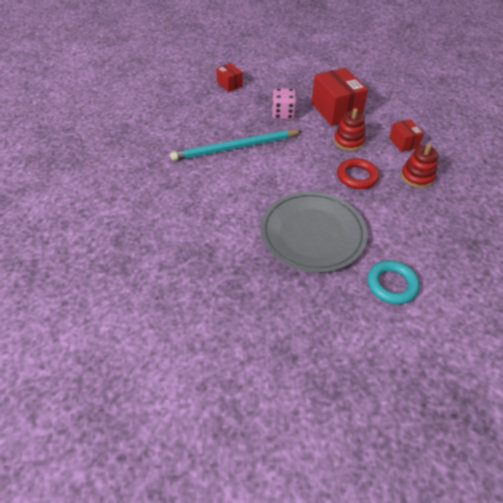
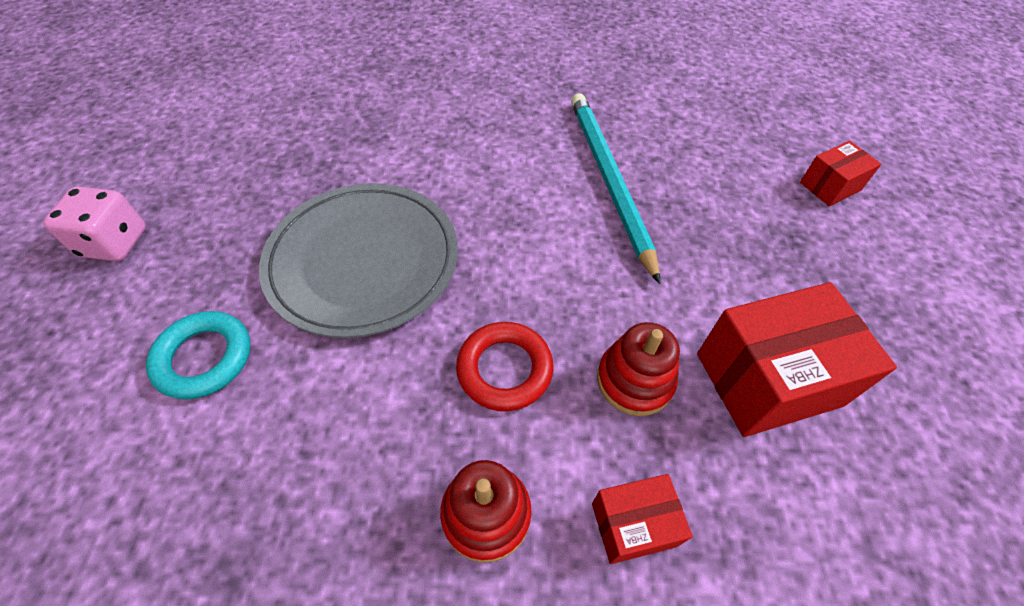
camera: 95 degrees right, 5 degrees up
(283, 114) = (731, 265): pink dice -> pink dice (115, 243)

